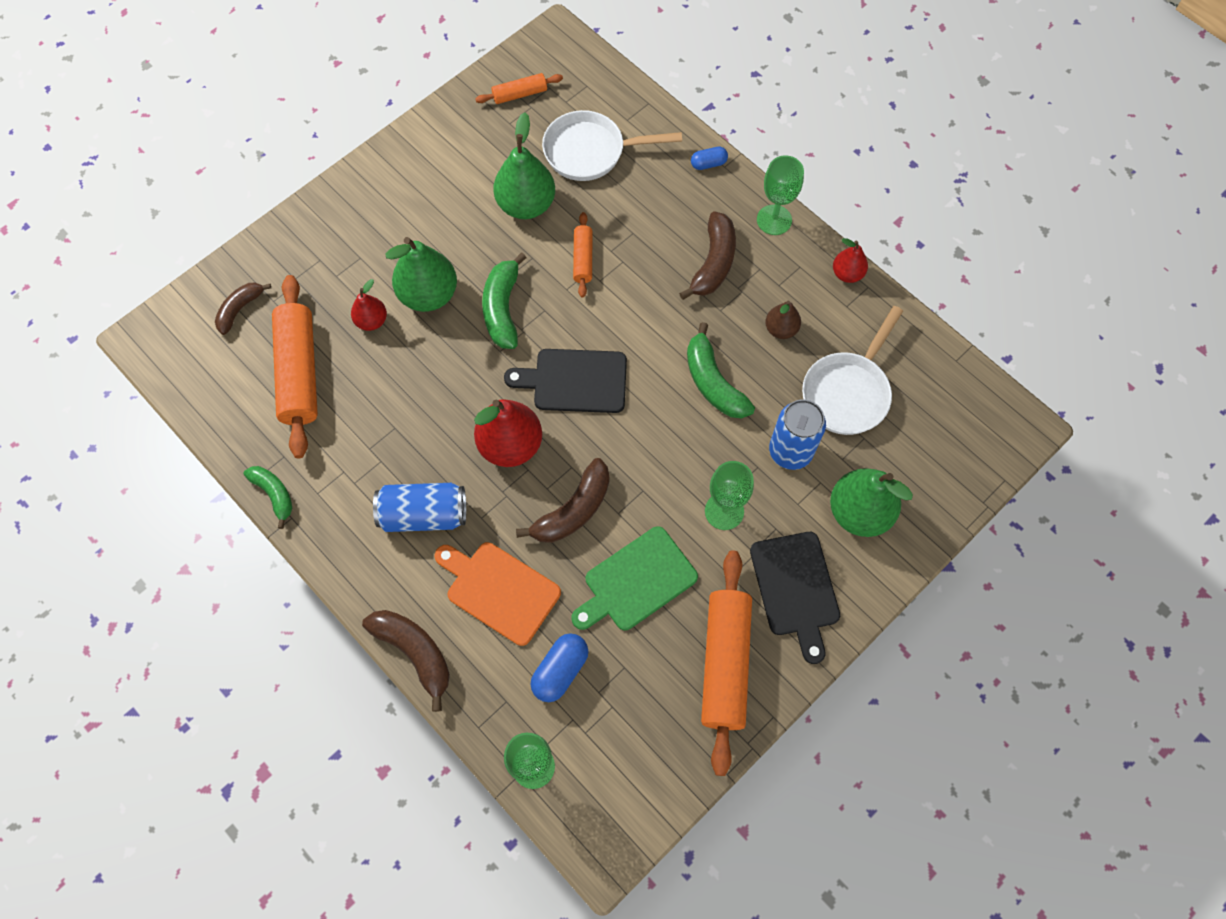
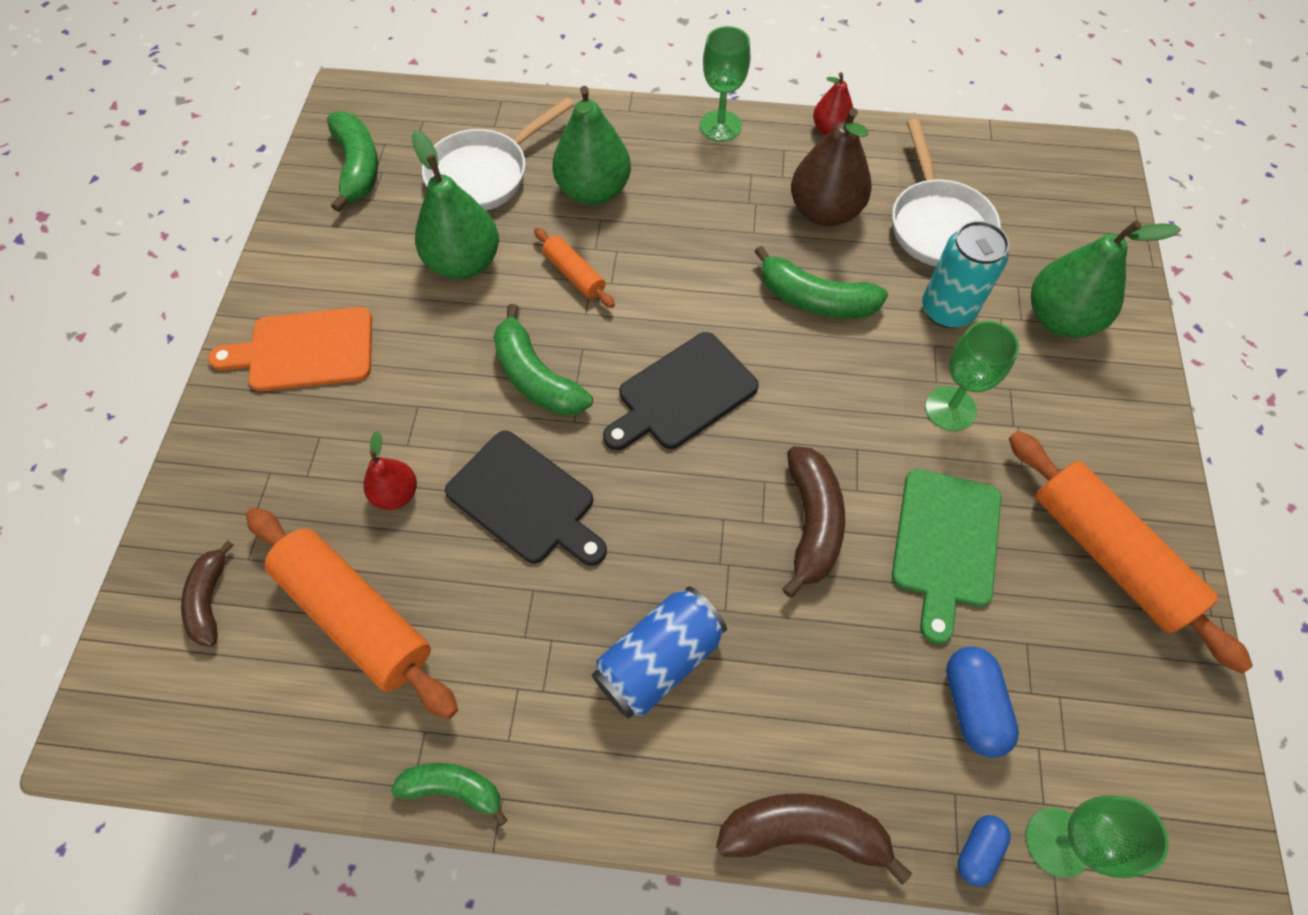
camera: 40 degrees left, 5 degrees down
(428, 295) = (439, 420): green pear -> green pear (593, 191)
(499, 590) = (822, 673): orange cutting board -> orange cutting board (305, 350)
(510, 445) = (680, 508): red pear -> none
(520, 94) = (358, 167): orange rolling pin -> green banana
(708, 164) = (611, 117): blue capsule -> blue capsule (978, 851)
(713, 263) = (704, 196): brown banana -> none
(781, 329) = (824, 212): brown pear -> brown pear, size x1.82
(790, 451) = (947, 310): blue can -> turquoise can
(795, 589) = (1087, 430): black cutting board -> black cutting board (525, 501)

